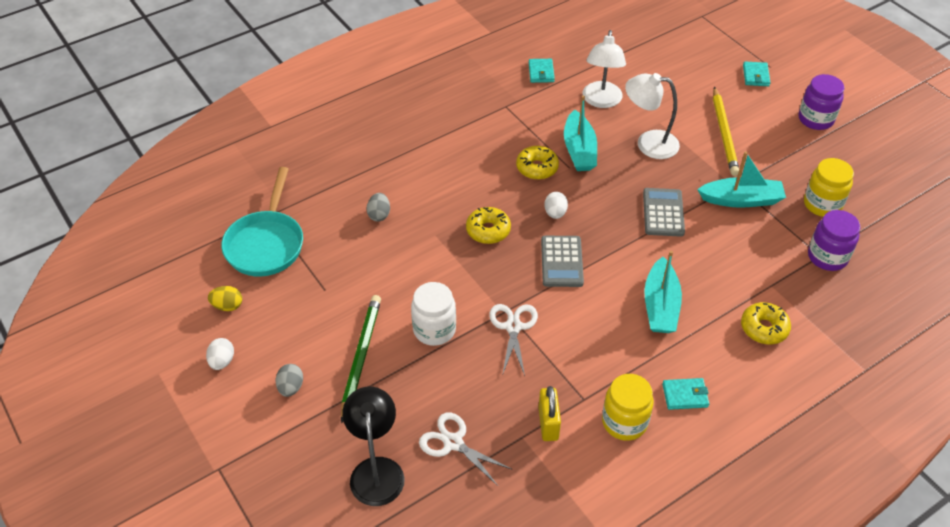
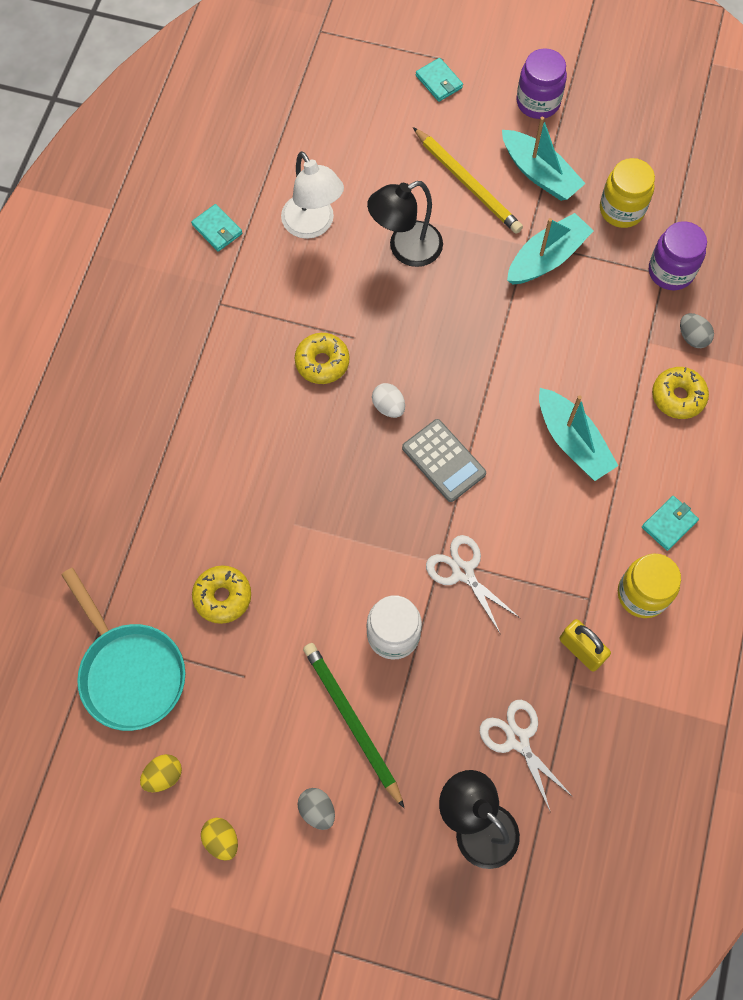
camera: 40 degrees left, 20 degrees up
(222, 361) = (221, 840): white egg -> yellow egg
(379, 215) = (214, 544): grey egg -> grey egg (692, 337)
(453, 442) = (518, 739): white scissors -> white scissors turned 60 degrees clockwise
(488, 230) = (341, 478): yellow donut -> yellow donut (222, 597)
(579, 150) = (345, 308): turquoise boat -> turquoise boat (539, 174)
(648, 143) = (405, 249): white lamp -> black lamp
(663, 213) = (489, 328): grey calculator -> none

